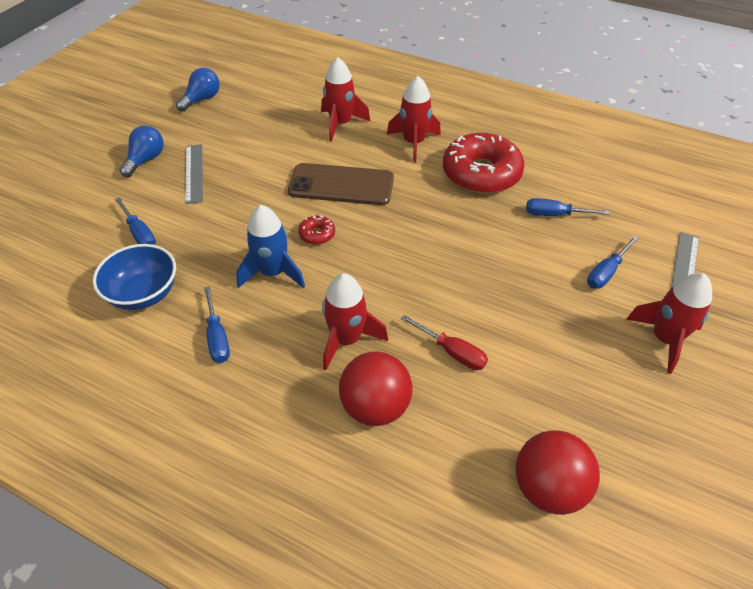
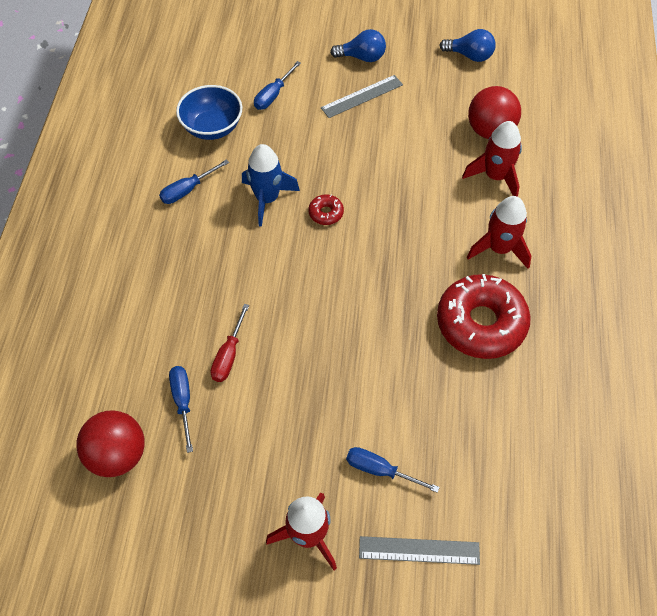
camera: 70 degrees right, 10 degrees up
(341, 185) = (400, 209): brown phone -> none
(347, 339) = (215, 275): red rocket -> none
(375, 407) = (156, 315): red ball -> red ball (490, 130)
(555, 215) = (447, 407): blue screwdriver -> blue screwdriver (183, 401)

